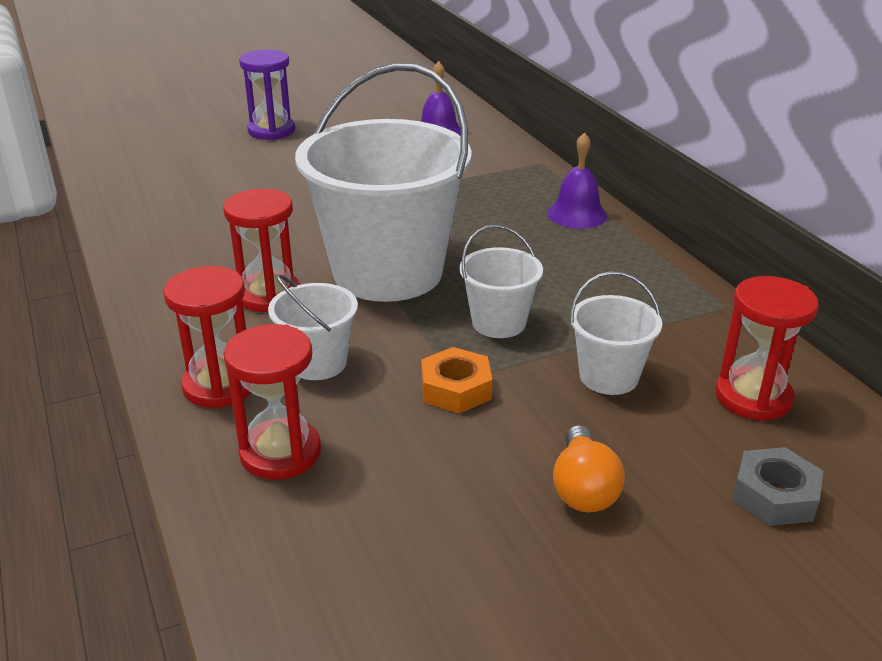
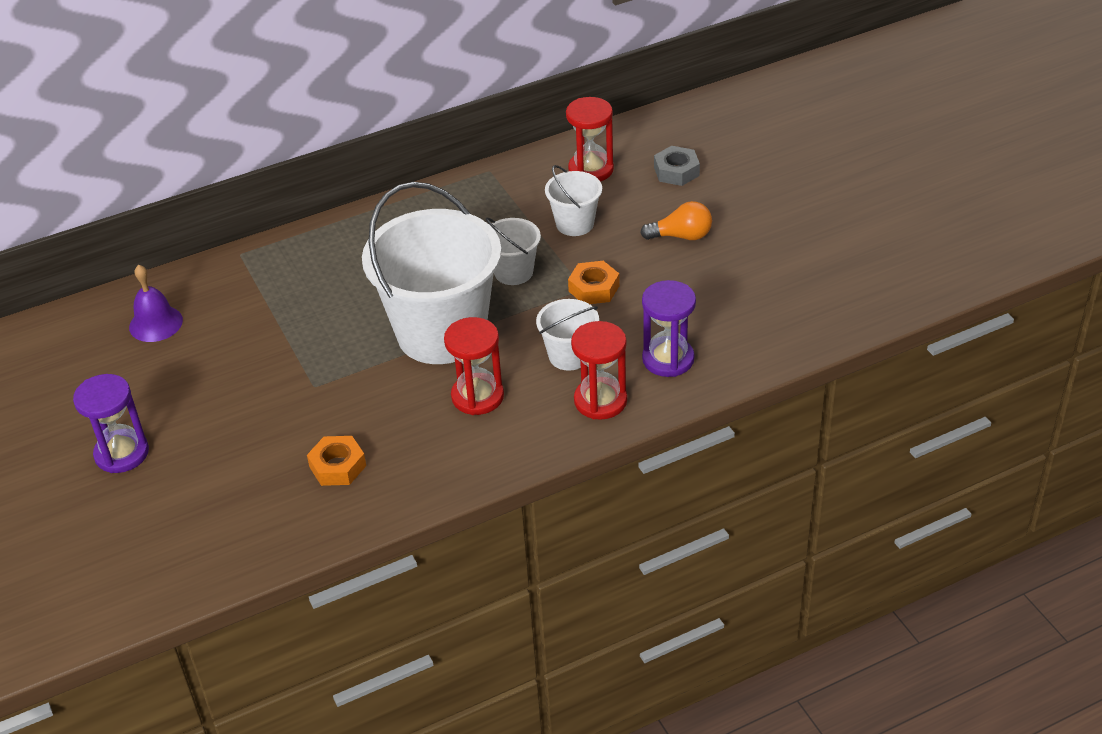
camera: 90 degrees left, 10 degrees up
(201, 219) = (337, 466): none -> orange nut
(280, 453) = (668, 359): red hourglass -> purple hourglass
(577, 214) = (347, 234): purple bell -> none

